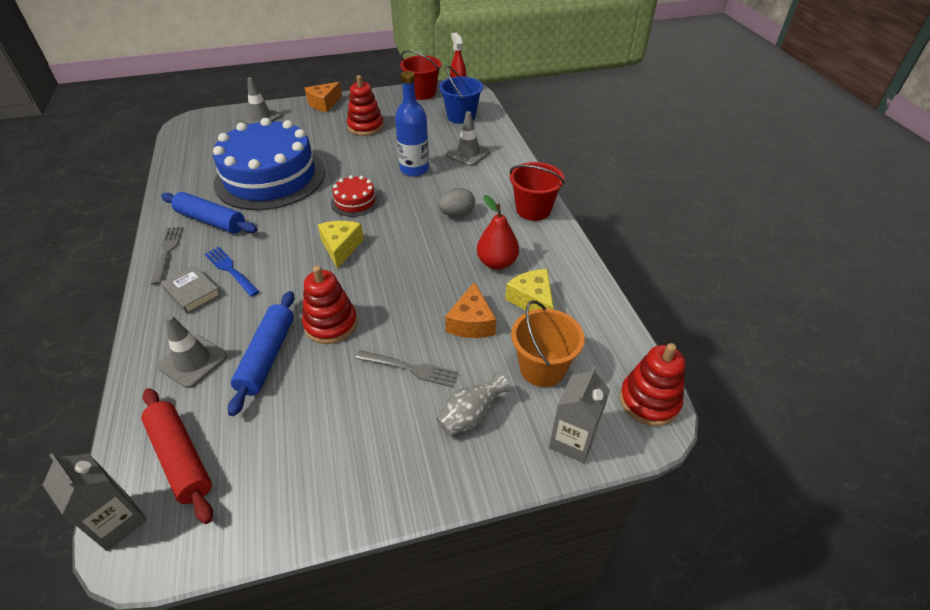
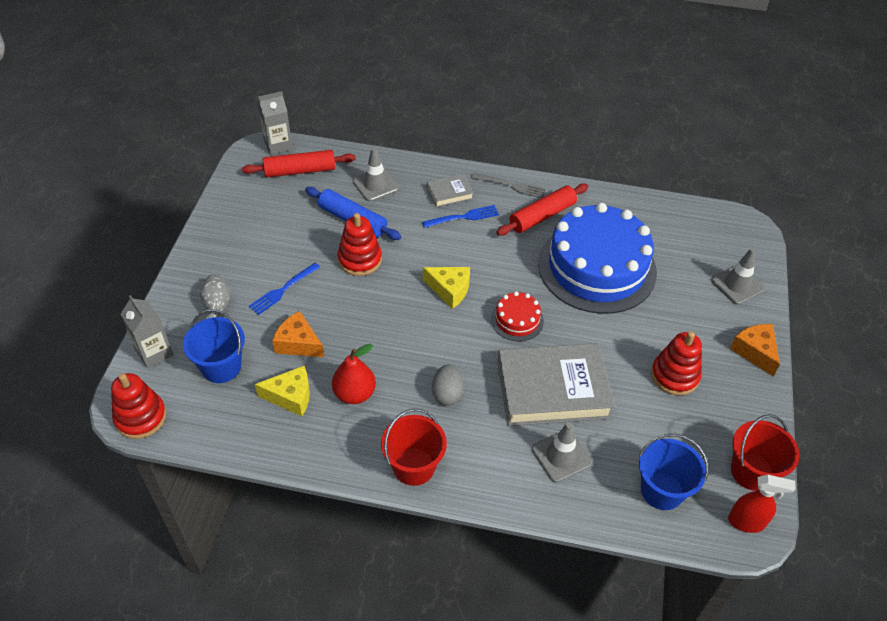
camera: 115 degrees right, 5 degrees up
(211, 221) = (542, 216): blue rolling pin -> red rolling pin
(410, 368) = (283, 290): grey fork -> blue fork
(414, 169) = (552, 389): blue bottle -> grey book
(542, 368) = (221, 367): orange bucket -> blue bucket

